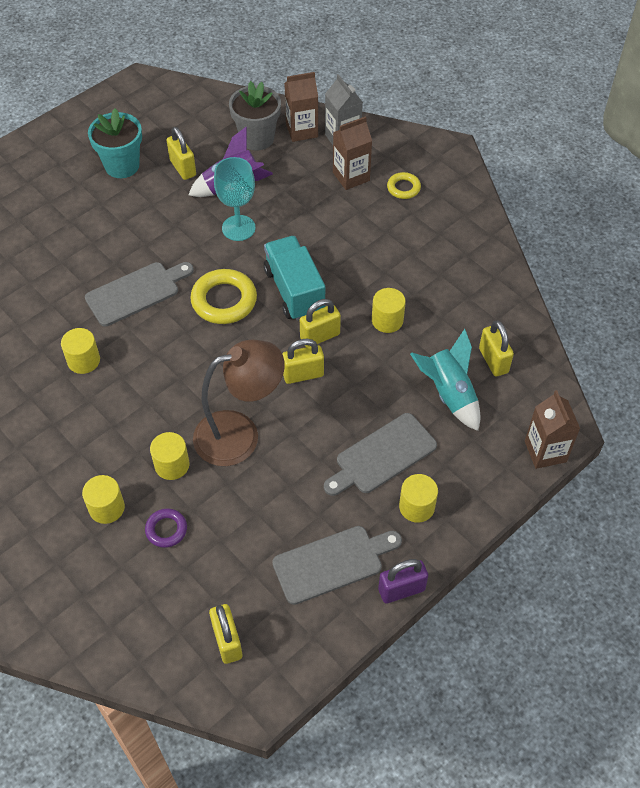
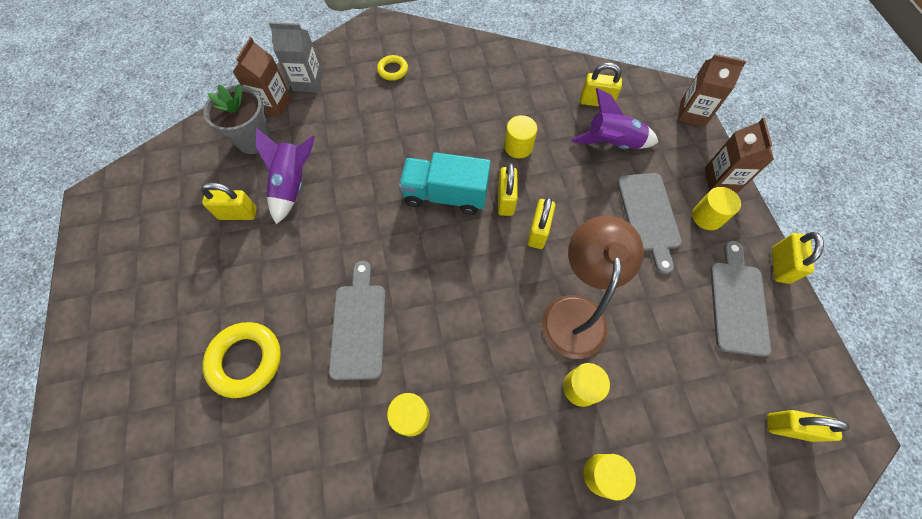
camera: 60 degrees left, 10 degrees up
(122, 166) = (189, 265): turquoise flower pot -> none
(166, 530) = (651, 427): purple ring -> none
(224, 300) = (420, 254): yellow ring -> yellow ring (245, 360)
(238, 228) = (345, 203): turquoise goblet -> none
(351, 176) = (353, 97): brown carton -> brown carton (721, 180)
(401, 590) = (780, 265): purple padlock -> yellow padlock
(449, 394) = (612, 143): turquoise rocket -> purple rocket

